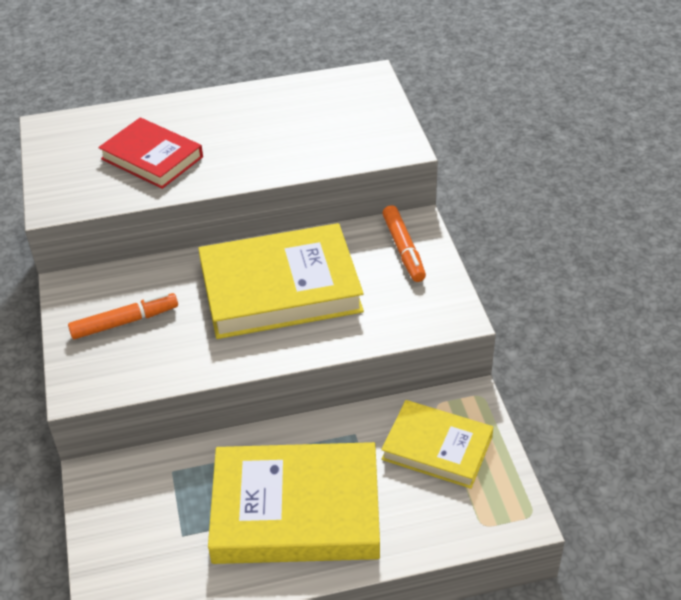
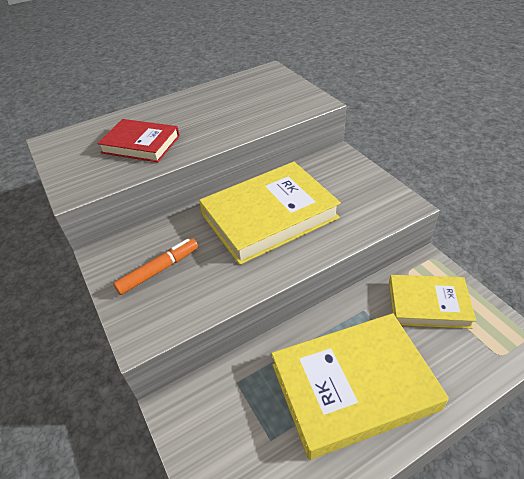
camera: 15 degrees left, 0 degrees up
(403, 249) = (341, 171): orange marker -> none

